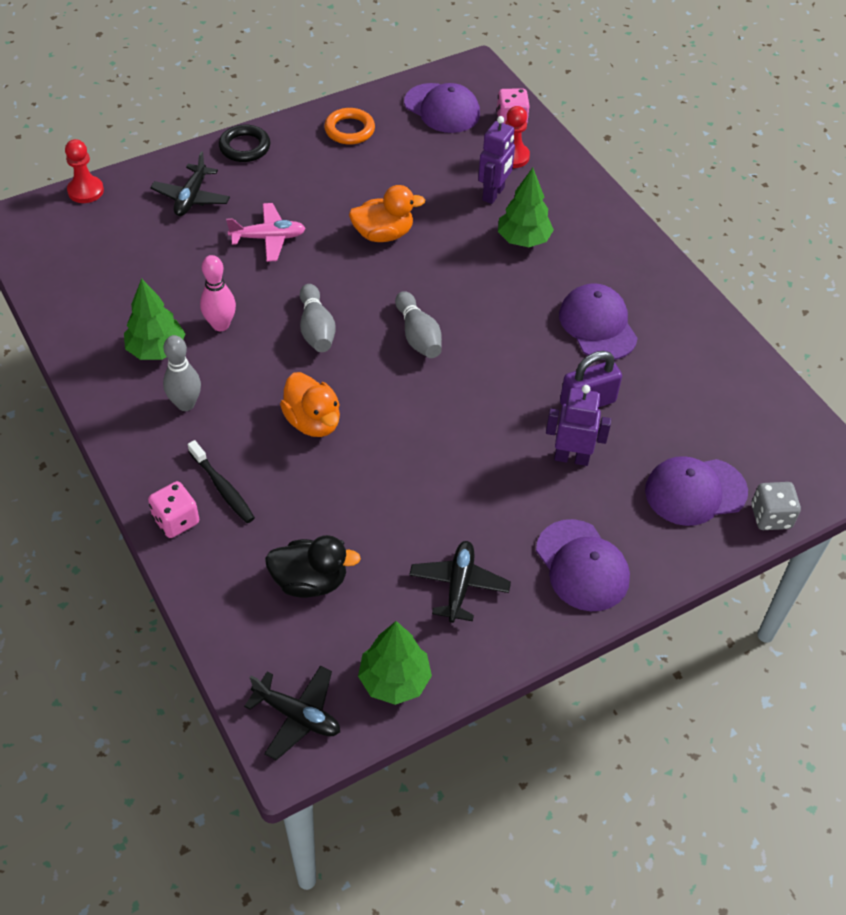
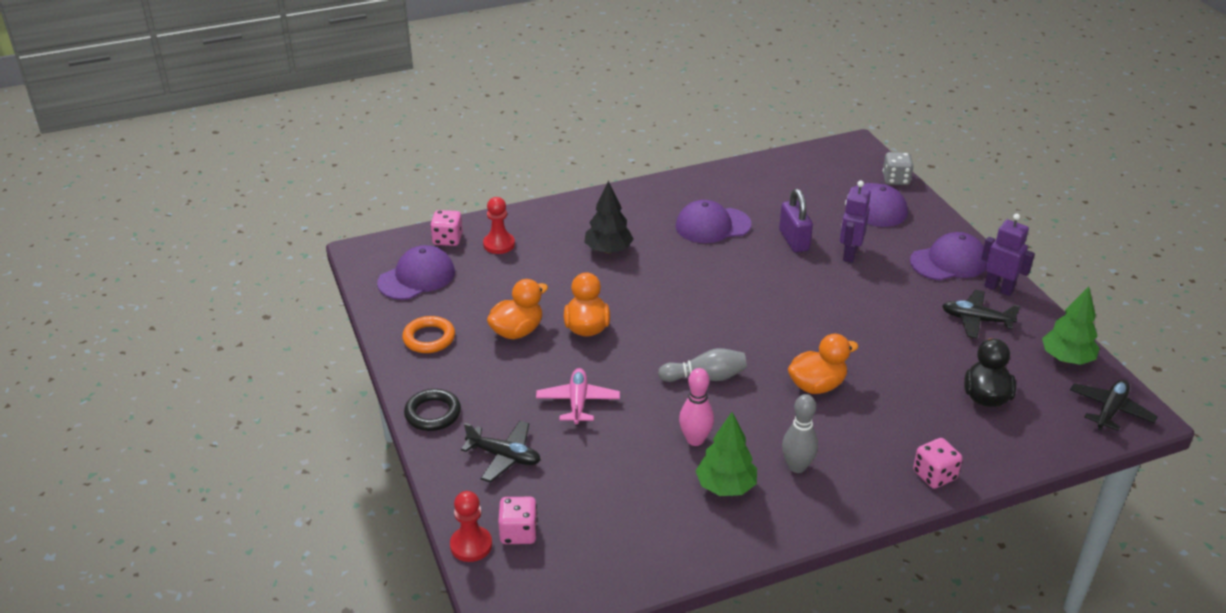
camera: 80 degrees left, 15 degrees down
(99, 217) = (518, 533): none -> pink dice
(223, 488) = (895, 444): black toothbrush -> none
(369, 186) = (517, 331): none -> orange duck
(418, 336) = (718, 318): grey bowling pin -> none
(493, 194) = (546, 260): purple robot -> purple robot (999, 288)
(523, 240) = (608, 250): green tree -> black tree

